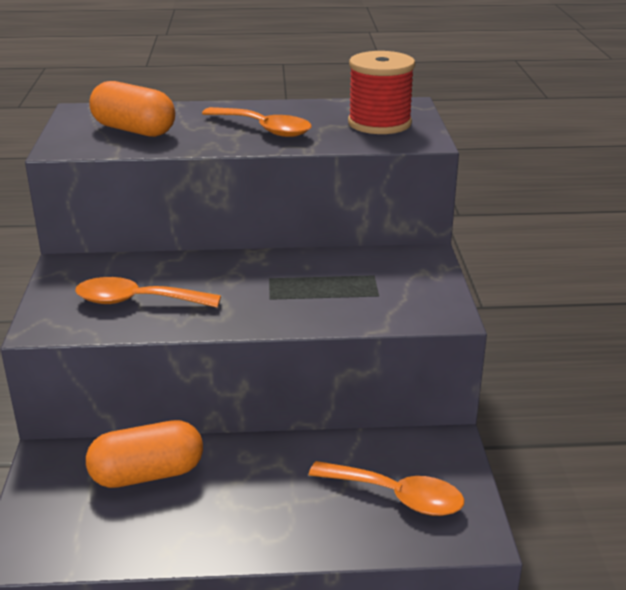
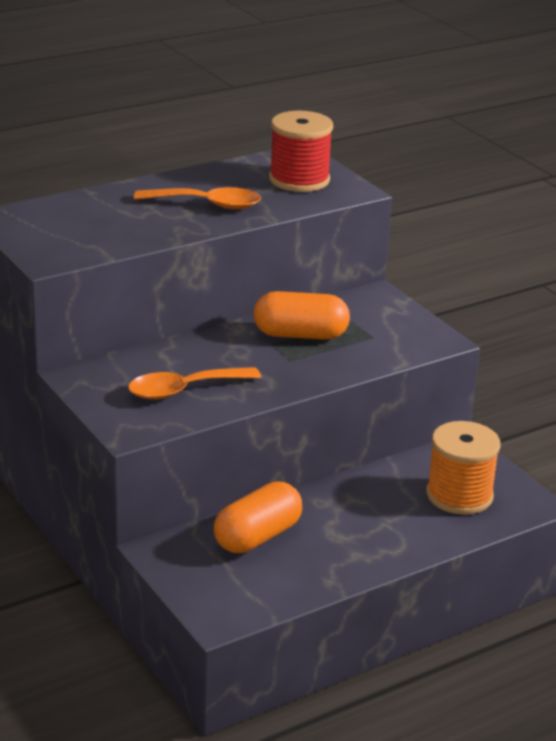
camera: 30 degrees left, 0 degrees up
(134, 130) = (90, 228): orange capsule -> orange capsule (300, 335)
(397, 496) = (459, 495): orange spoon -> orange spool

